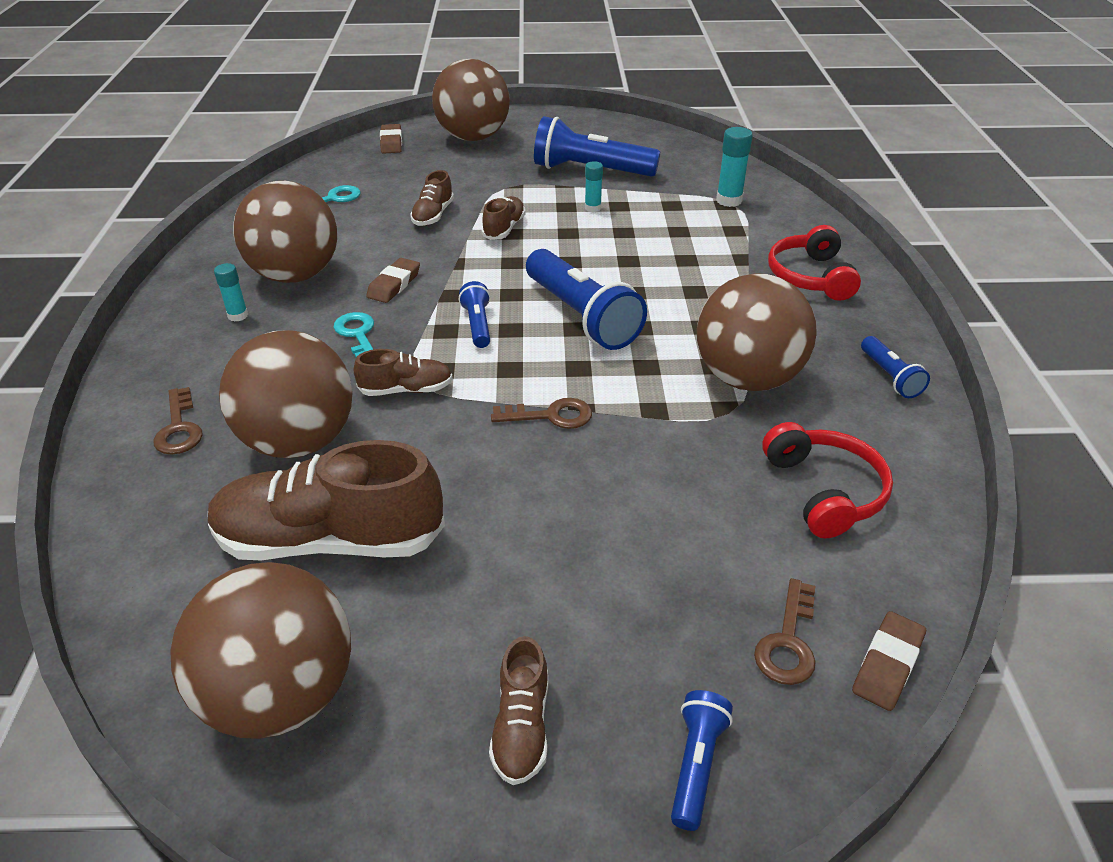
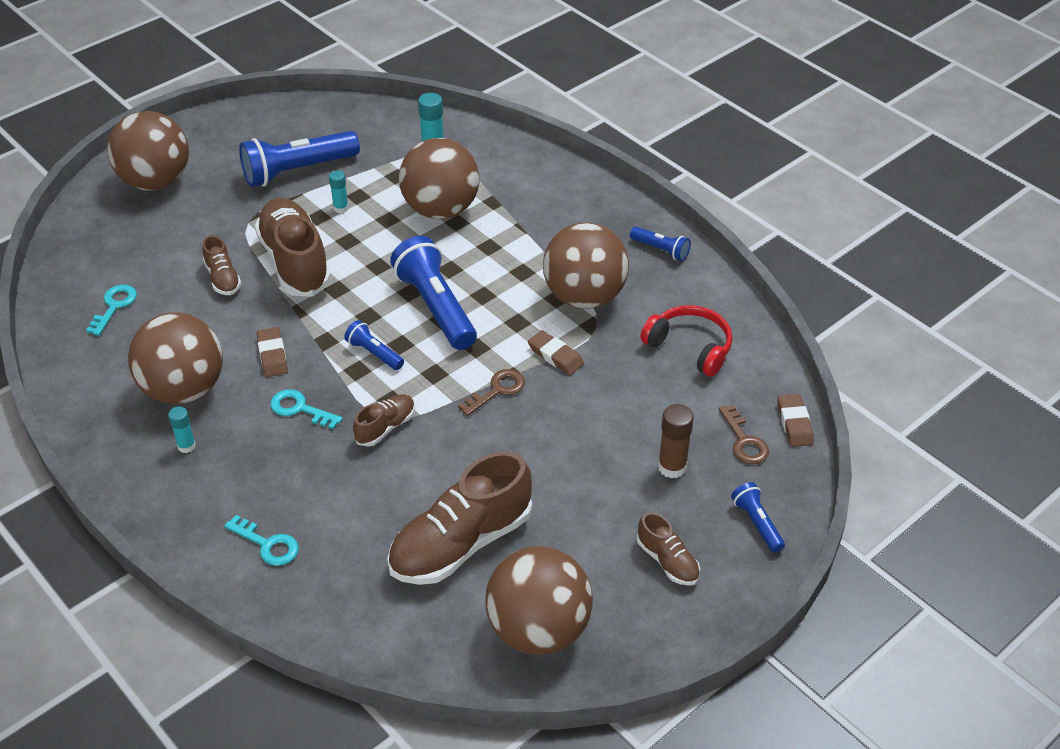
camera: 40 degrees left, 5 degrees up
(179, 428) = (267, 544): brown key -> turquoise key
(299, 441) = (361, 502): brown ball -> brown ball (441, 210)
(391, 142) = (87, 222): brown eraser -> brown eraser (555, 356)
(504, 228) = (295, 262): brown shoe -> brown shoe, size x2.04
(581, 316) = (436, 307): blue flashlight -> blue flashlight turned 135 degrees counterclockwise
(655, 612) = (672, 467): none -> brown glue stick
(810, 277) = (550, 195): red headphones -> none

